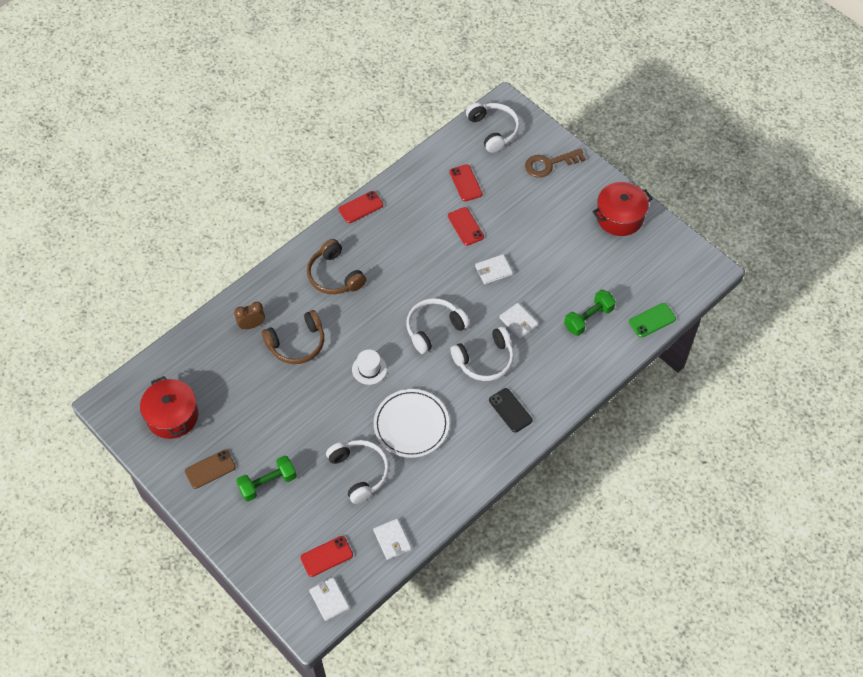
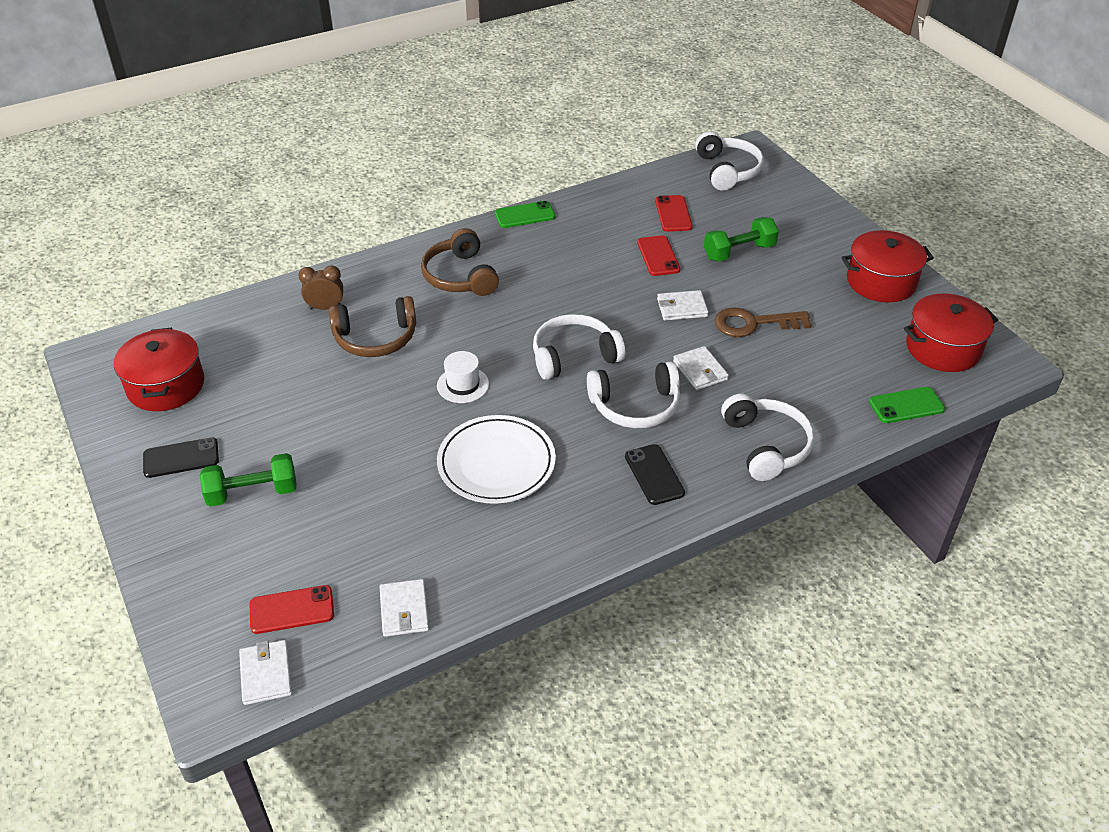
camera: 15 degrees right, 15 degrees down
(210, 469) = (181, 458): brown phone -> black phone
(360, 472) = (394, 507): white headphones -> white headphones (766, 445)
(361, 207) = (525, 215): red phone -> green phone
(549, 164) = (794, 213): brown key -> brown key (753, 323)
(588, 318) = (807, 385): green dumbbell -> green dumbbell (739, 252)
(668, 267) = (943, 348): none -> red pot

